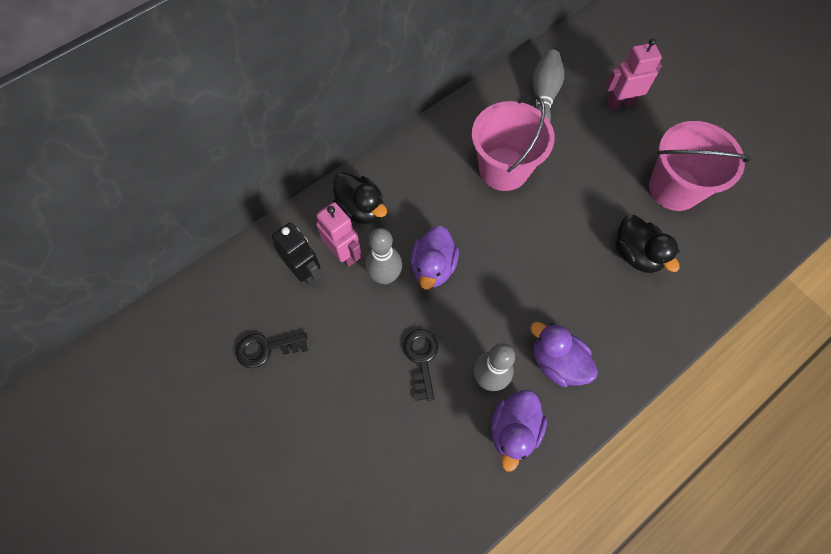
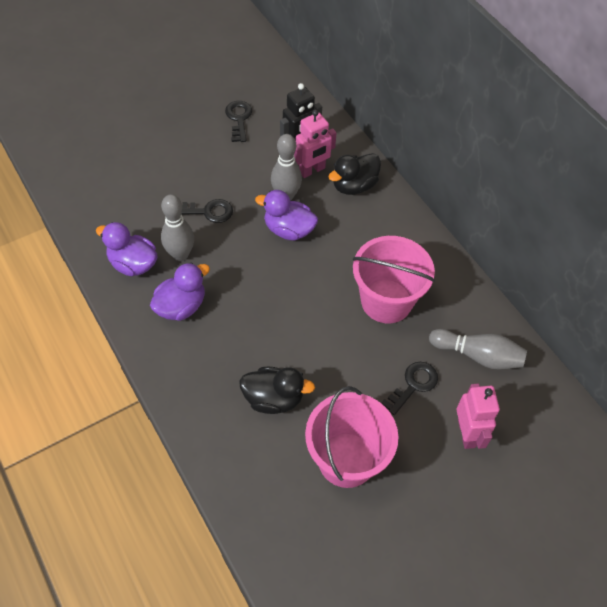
camera: 95 degrees right, 10 degrees down
(587, 143) = (413, 385): none -> black key
(636, 254) = (273, 399): black duck -> black duck turned 150 degrees counterclockwise

